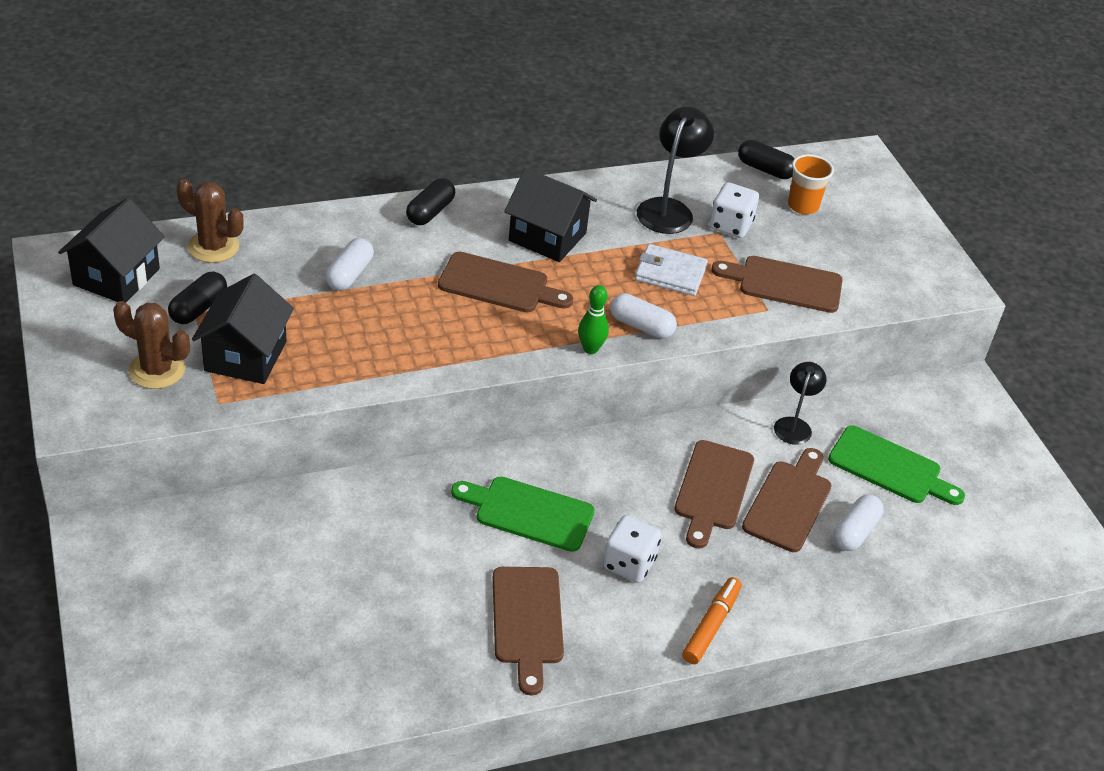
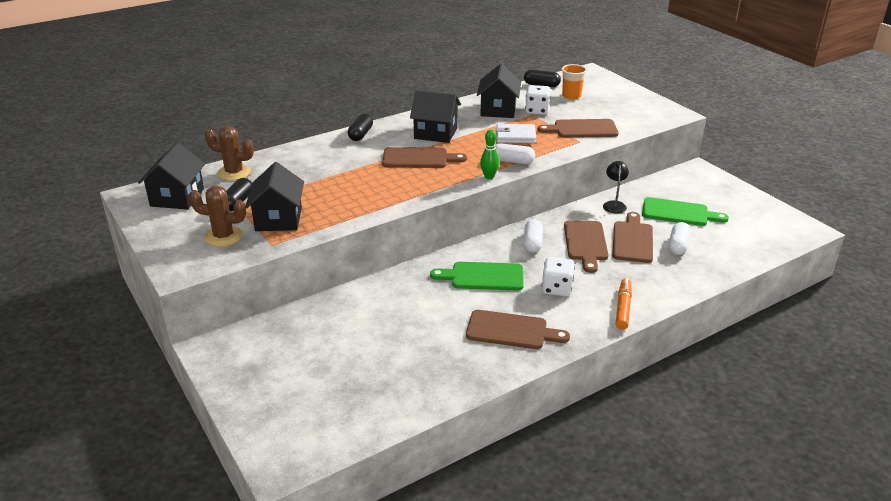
camera: 10 degrees left, 10 degrees down
(349, 274) = (326, 170): white capsule -> white capsule (532, 243)
(527, 621) = (511, 331): brown cutting board -> brown cutting board turned 60 degrees counterclockwise
(668, 209) = (498, 110): black lamp -> black house

